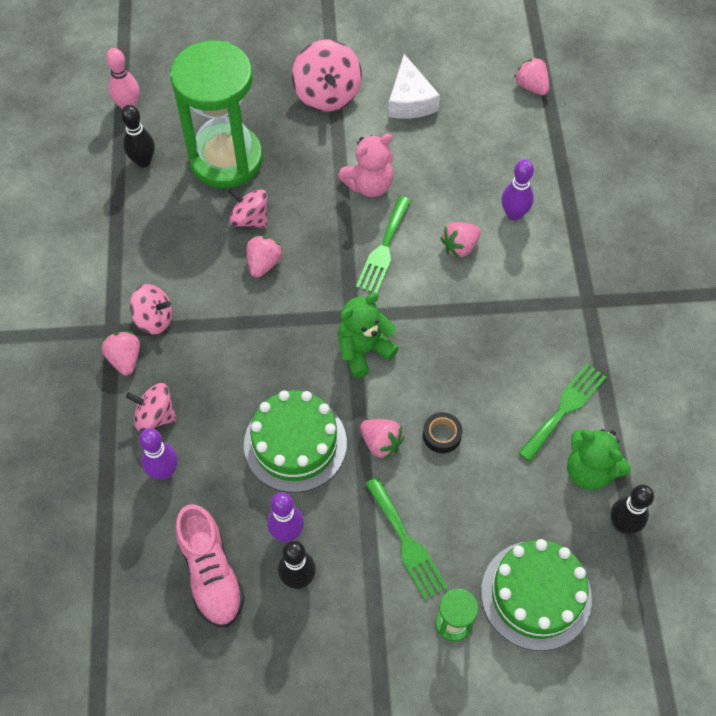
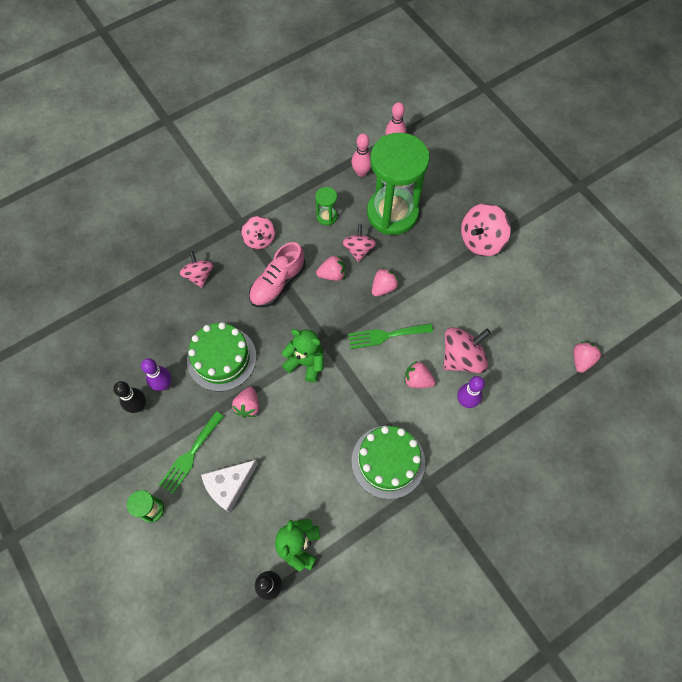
camera: 60 degrees right, 5 degrees up
(125, 359) = (226, 240): pink strawberry -> pink strawberry (383, 287)
(143, 161) = (361, 172): black bowling pin -> pink bowling pin
(164, 471) = (168, 300): purple bowling pin -> none
(178, 229) = (326, 216): none -> green hourglass
(211, 573) = (119, 358): pink shoe -> pink shoe (278, 283)
(369, 185) = (428, 301): pink teddy bear -> none
(410, 100) = (512, 290): white cheese -> white cheese (229, 486)
(442, 435) = (273, 439): black tape -> none
(460, 190) = (462, 358): none -> pink spinning top
(536, 595) = (194, 551): green cake -> green cake (388, 461)
(564, 409) = (335, 507): green fork -> none

